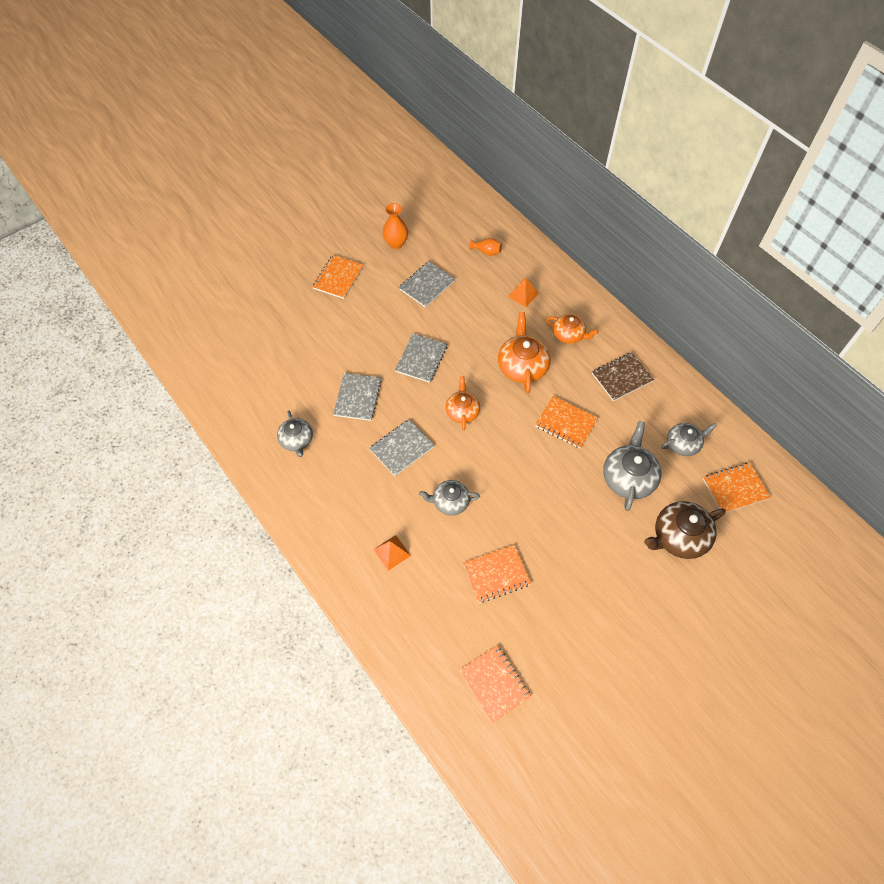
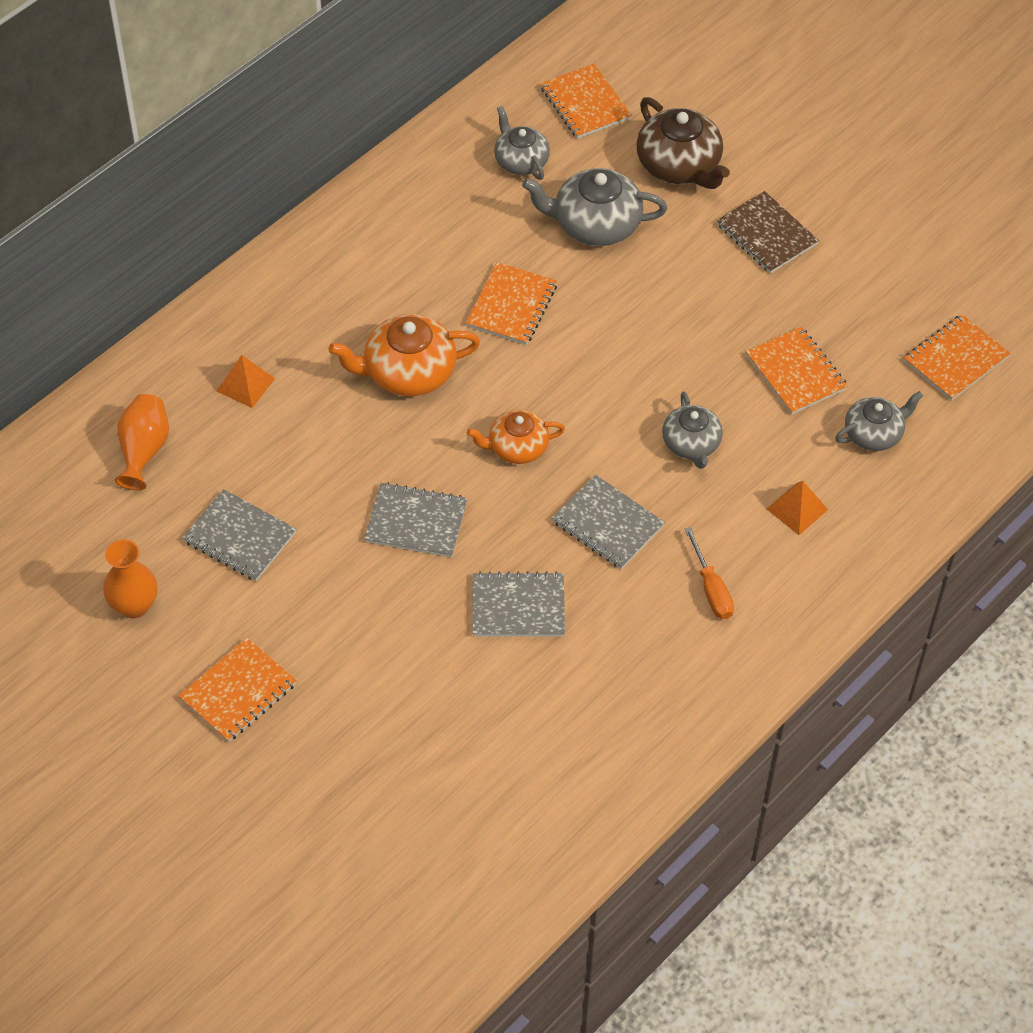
camera: 100 degrees left, 5 degrees down
(297, 440) = (626, 684): grey teapot -> grey teapot (874, 433)
(338, 278) = (238, 692): orange notebook -> orange notebook turned 60 degrees counterclockwise
(346, 494) = (711, 588): none -> orange screwdriver
(486, 252) = (144, 450): orange vase -> orange vase, size x1.51
(569, 335) = (329, 312): orange teapot -> none
(622, 377) = (407, 238): brown notebook -> brown notebook (766, 234)

